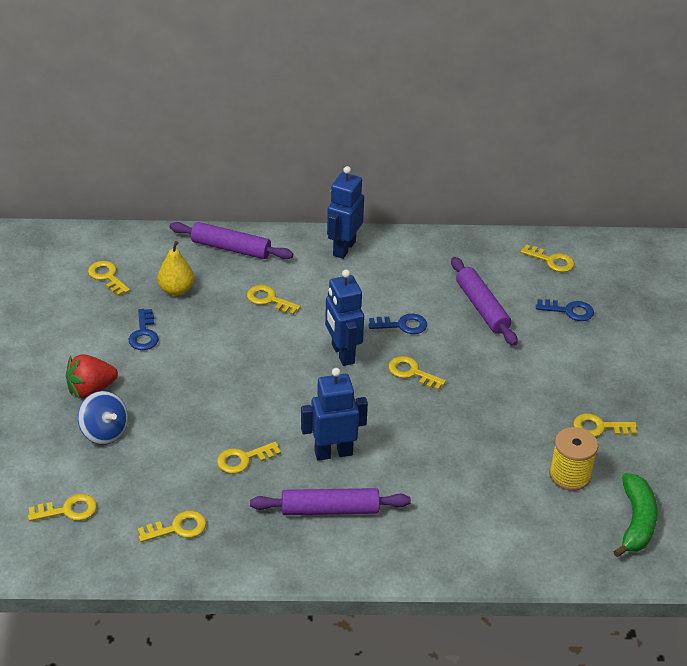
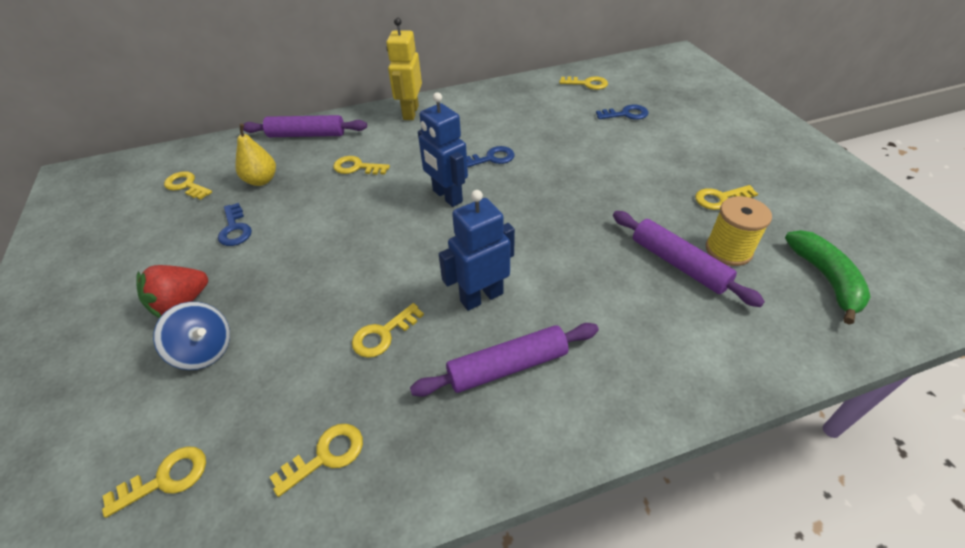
camera: 15 degrees left, 5 degrees up
(344, 248) = (410, 112): blue robot -> yellow robot
(412, 372) = (521, 196): yellow key -> none
(482, 308) = (553, 129): purple rolling pin -> purple rolling pin (678, 264)

